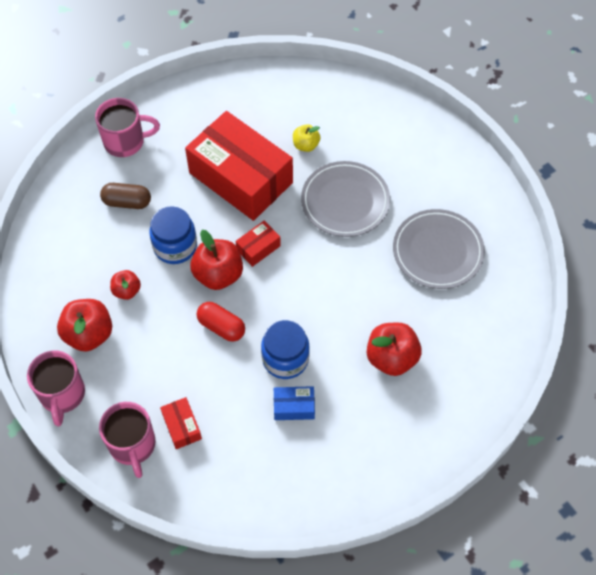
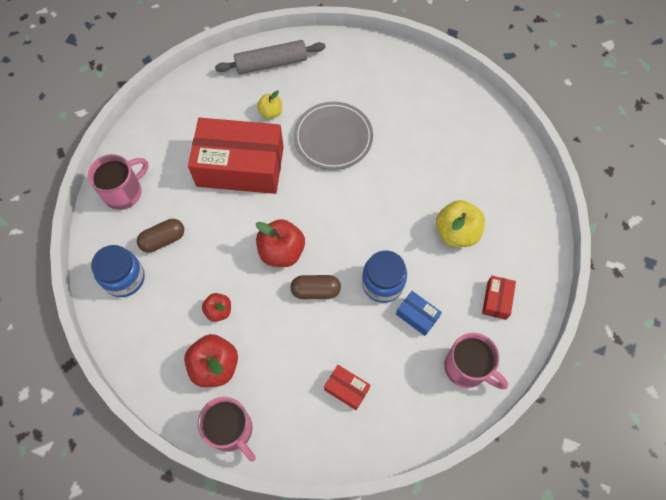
camera: 35 degrees left, 5 degrees up
(132, 445) = (320, 431): pink mug -> pink mug (467, 368)
(175, 246) = (230, 251): blue jar -> blue jar (124, 278)
(221, 327) = (316, 291): red capsule -> brown capsule
(258, 248) = (296, 212): red box -> red box (496, 300)
(294, 407) = (417, 315): blue box -> blue box turned 75 degrees clockwise
(341, 100) = (271, 63): none -> grey rolling pin
(391, 358) = (456, 233): red apple -> yellow apple
(437, 251) = (427, 135): grey plate -> none

